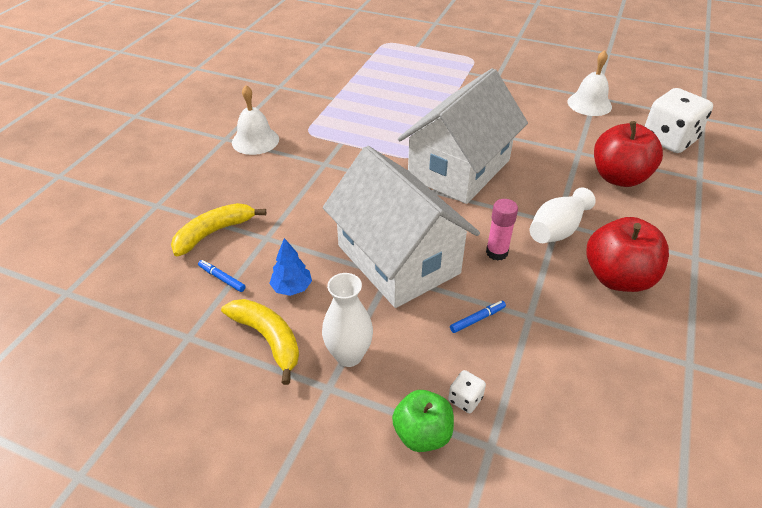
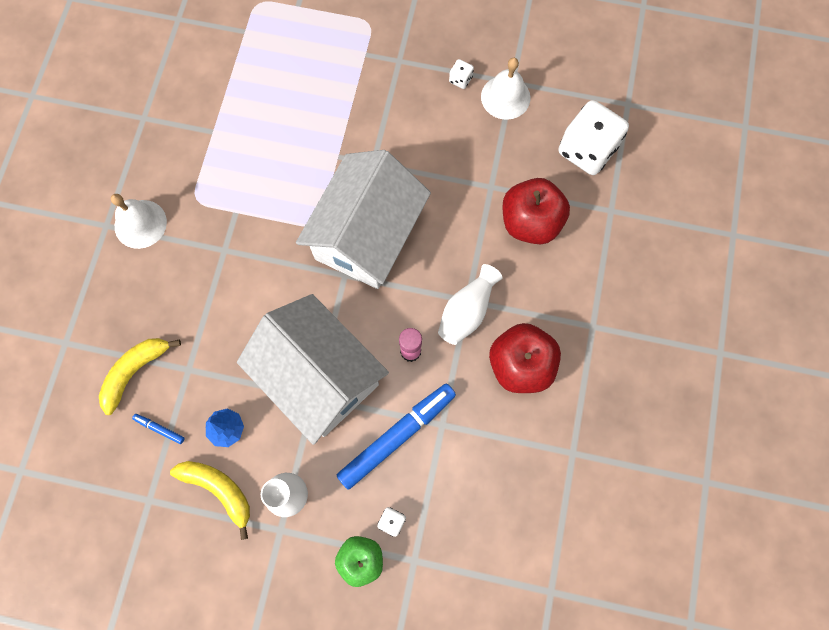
camera: 10 degrees left, 30 degrees up
(477, 319) = (397, 436): blue marker -> blue marker, size x2.50
(549, 91) = (460, 79): none -> white dice

